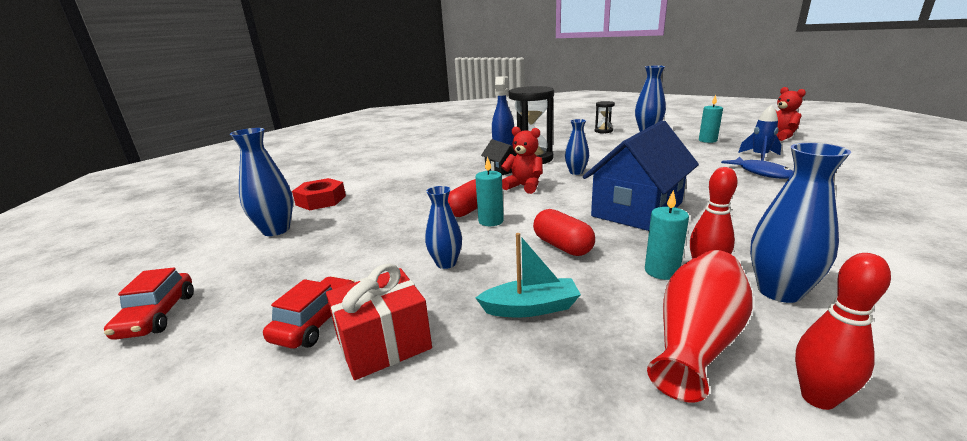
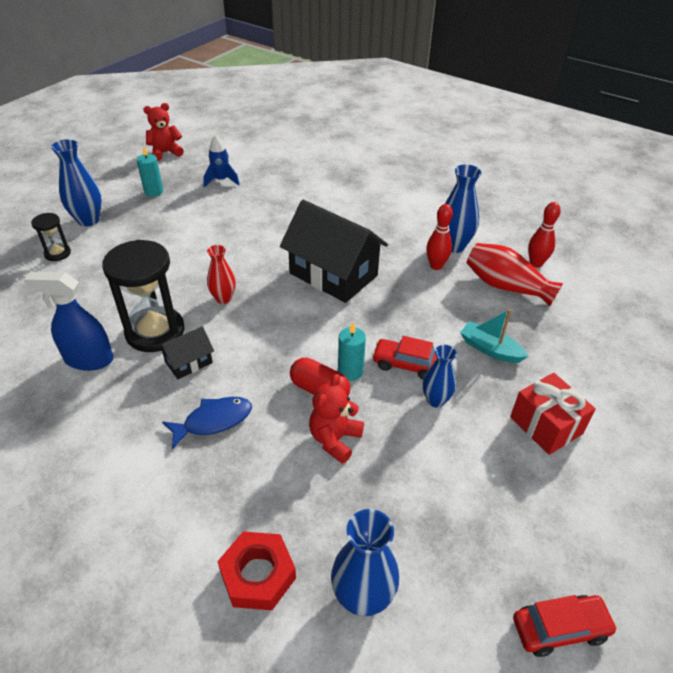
camera: 95 degrees left, 20 degrees up
(317, 322) = (534, 476): red car -> red car (406, 364)
(524, 186) = (258, 343): red teddy bear -> red teddy bear (335, 439)
(531, 308) = (490, 349): turquoise boat -> turquoise boat turned 45 degrees counterclockwise
(562, 246) = (402, 326): red capsule -> none
(576, 172) = (223, 298): blue vase -> red vase
(637, 209) = (333, 274): blue house -> black house
(661, 271) = (436, 283): turquoise candle -> none
(761, 173) = (264, 193): blue fish -> blue fish (213, 421)

